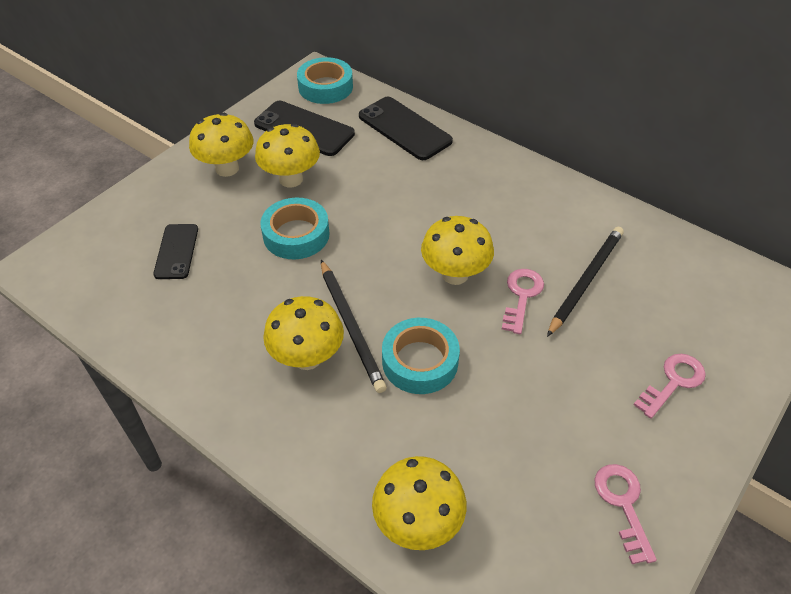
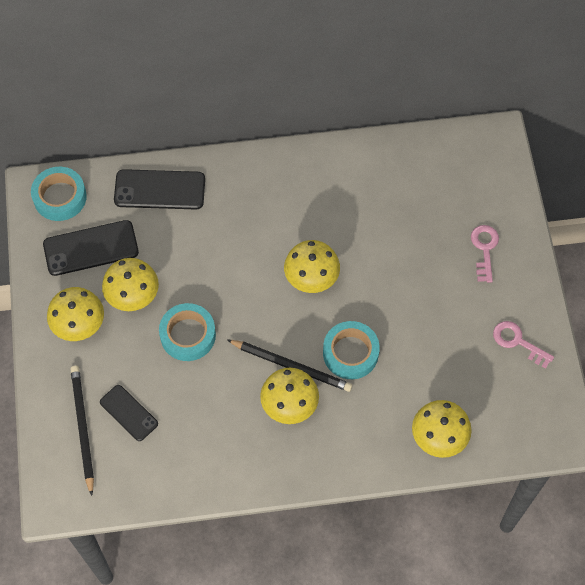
camera: 45 degrees left, 15 degrees up
(521, 296) = (362, 262): pink key -> none
(585, 281) = (386, 220): black pencil -> black pencil (83, 428)

